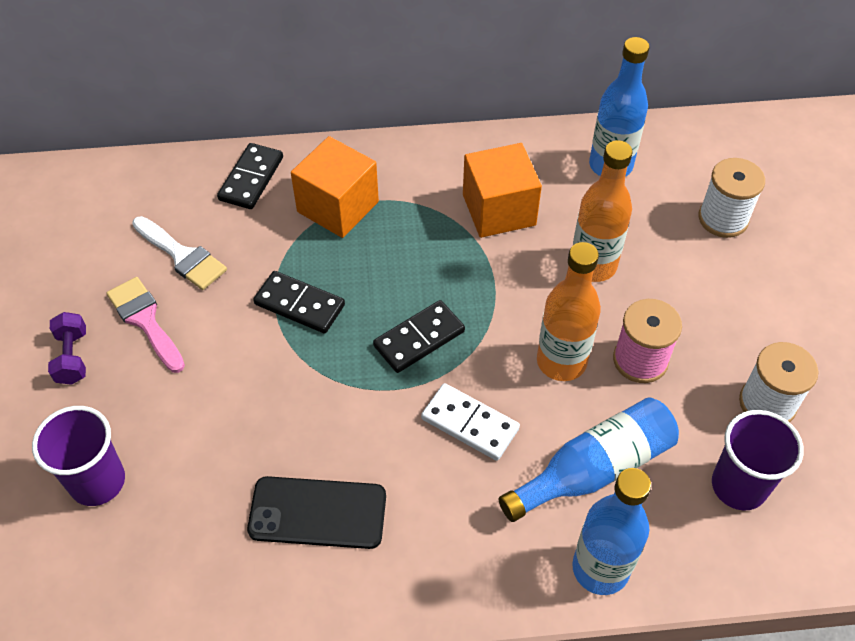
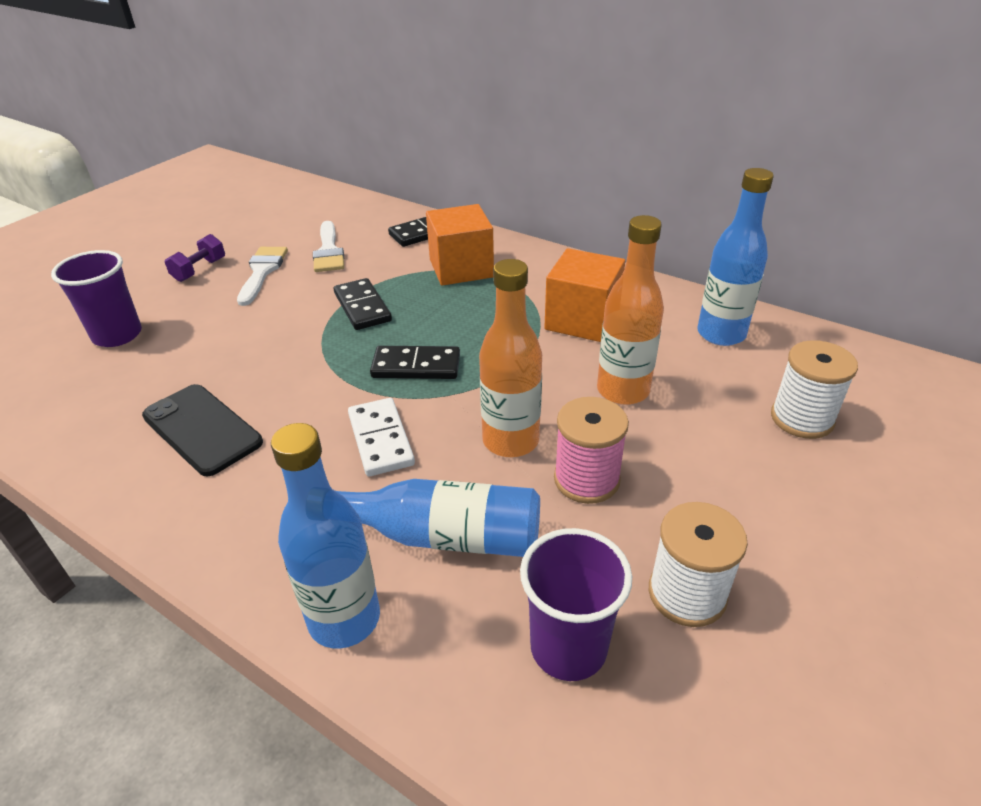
camera: 40 degrees right, 15 degrees down
(145, 320) = (262, 272): pink brush -> white brush

